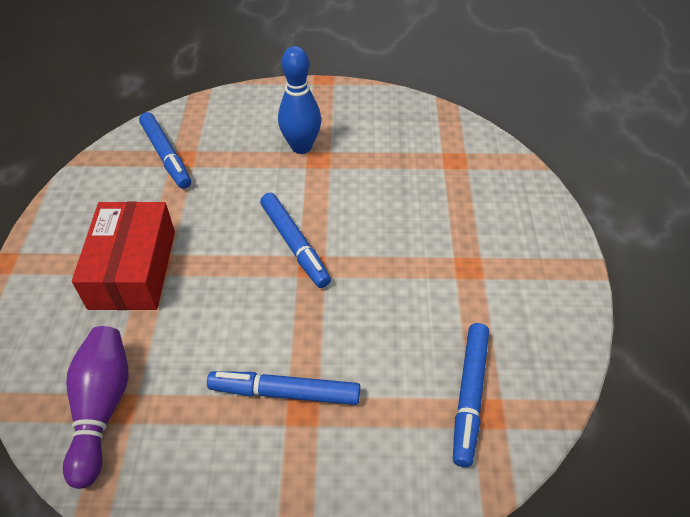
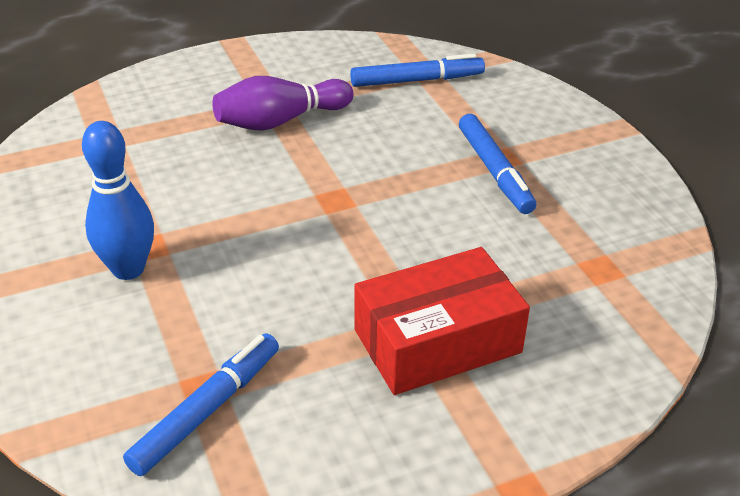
camera: 115 degrees left, 10 degrees down
(102, 408) = (612, 279): purple bowling pin -> purple bowling pin (280, 121)
(294, 245) = (313, 220): blue marker -> none

